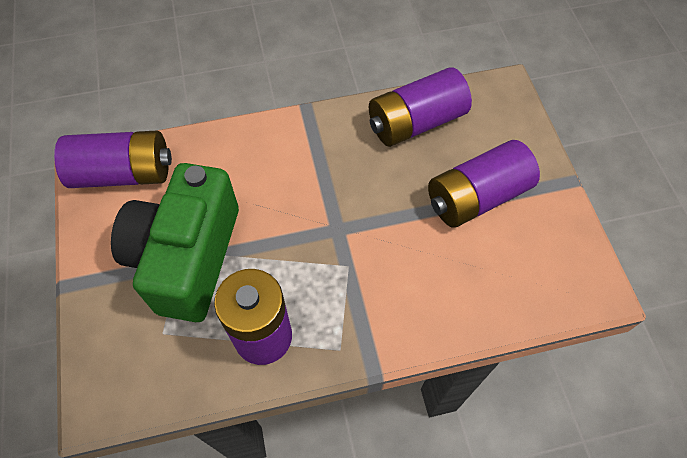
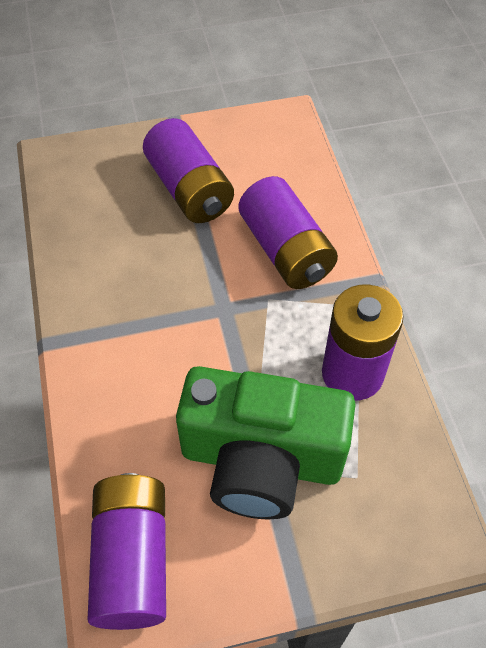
camera: 90 degrees left, 5 degrees down
(415, 122) = (88, 234): purple battery -> purple battery (286, 250)

